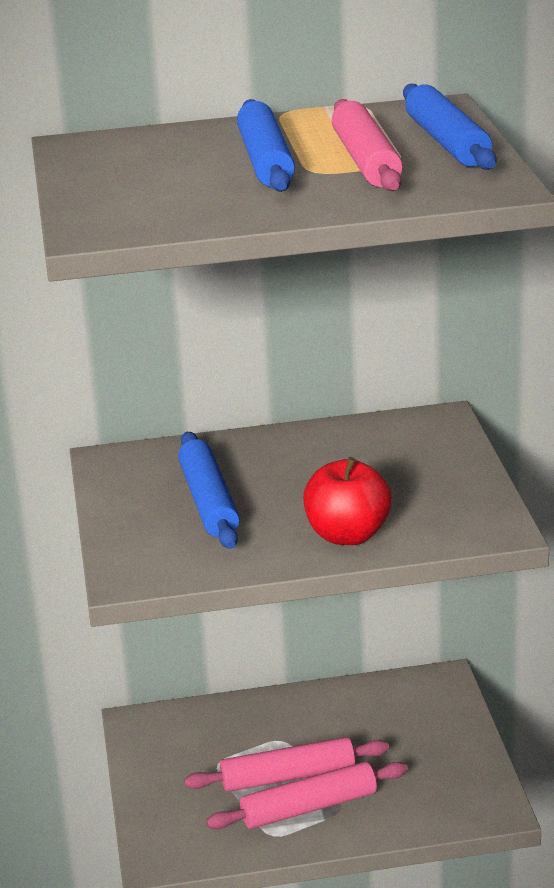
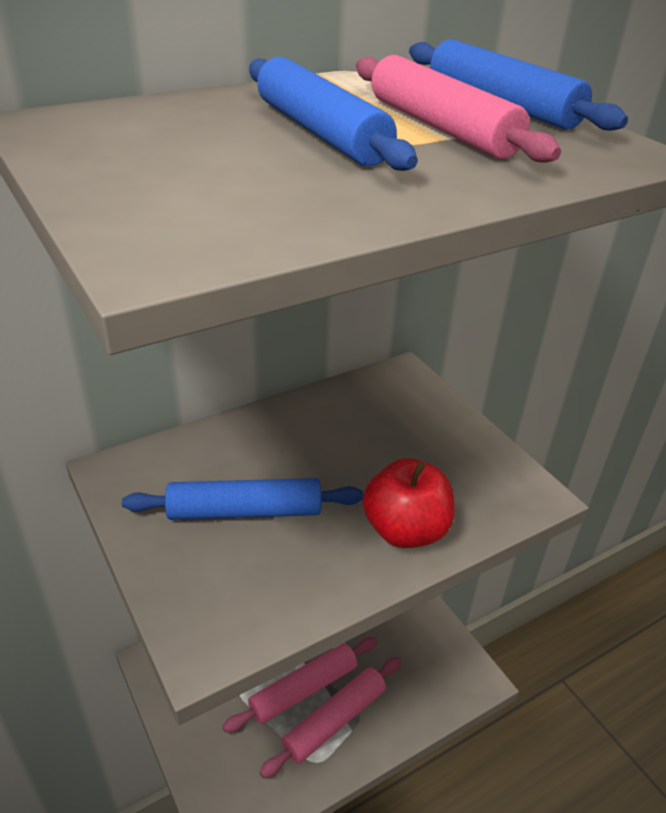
camera: 25 degrees left, 10 degrees up
(209, 502) = (245, 511): blue rolling pin -> blue rolling pin turned 60 degrees counterclockwise

